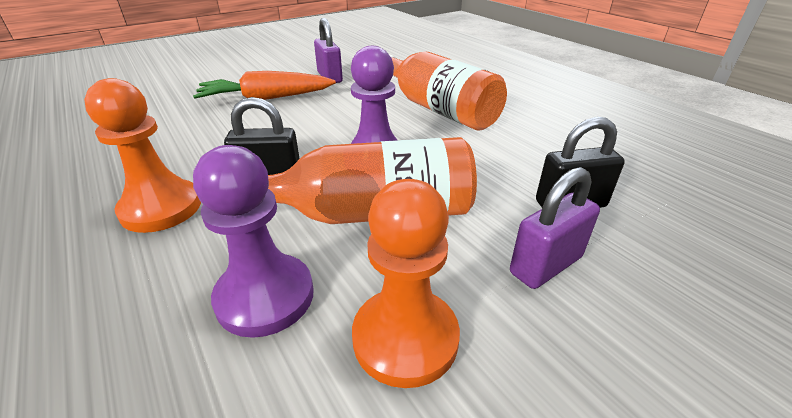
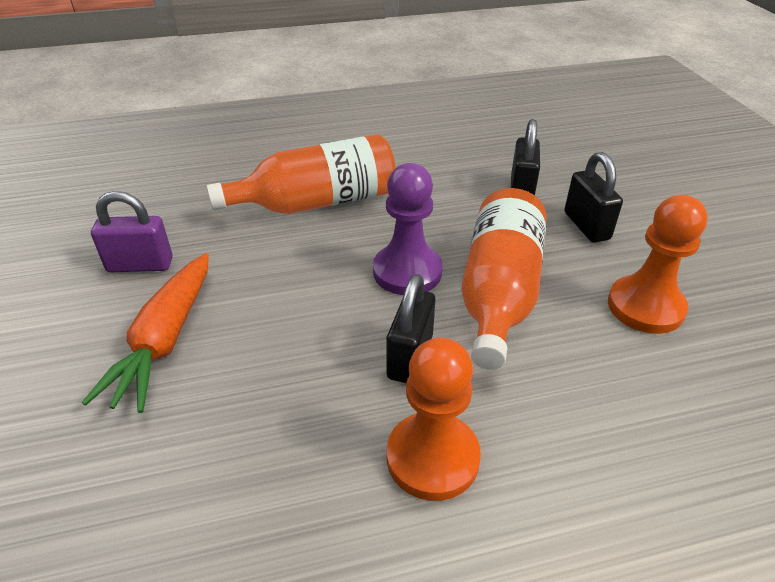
camera: 70 degrees left, 5 degrees up
(265, 296) = (595, 375): purple pawn -> none
(545, 265) = (586, 226): purple padlock -> black padlock

